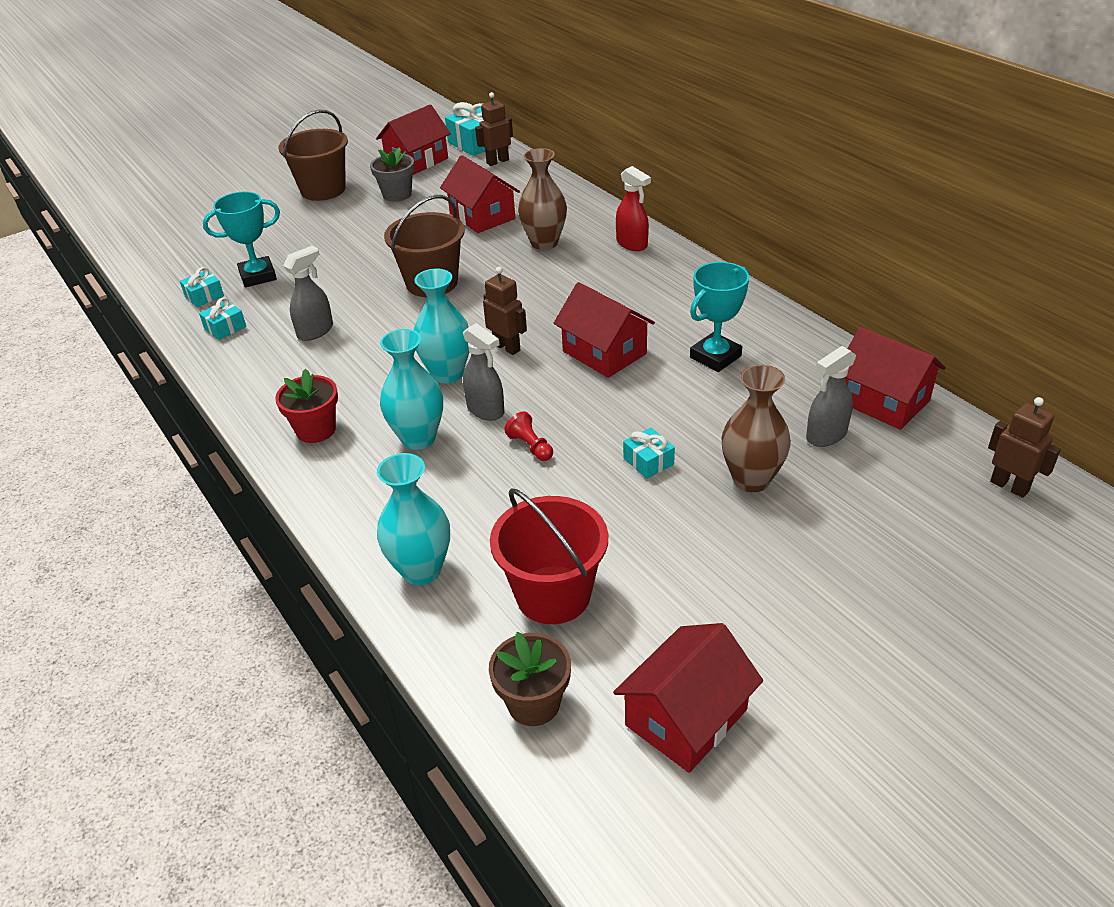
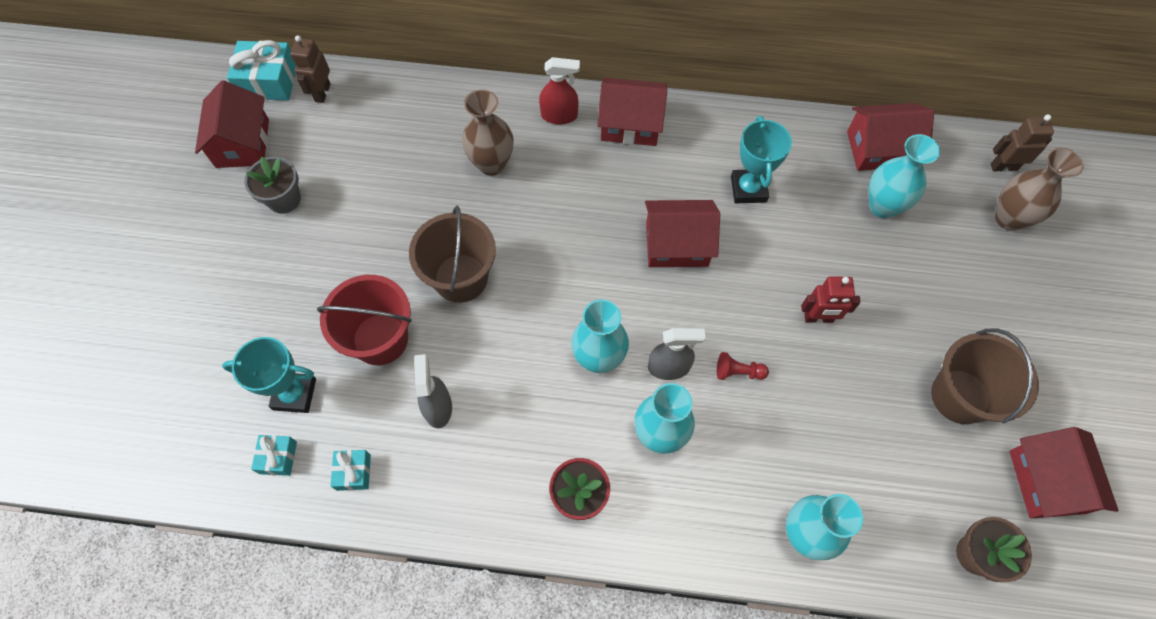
camera: 50 degrees left, 25 degrees up
(258, 276) = (294, 394): turquoise trophy -> turquoise trophy turned 75 degrees clockwise
(323, 190) = (199, 245): brown bucket -> brown bucket (960, 396)
(482, 216) = (399, 170): red house -> red house (630, 124)
(507, 347) = (606, 296): brown robot -> none
(553, 595) = (894, 472): red bucket -> red bucket (380, 339)
(648, 461) = (818, 318): turquoise gift -> red robot
(751, 479) = (886, 279): brown vase -> brown vase (1009, 218)
(826, 435) = (882, 206): grey spray bottle -> turquoise vase

